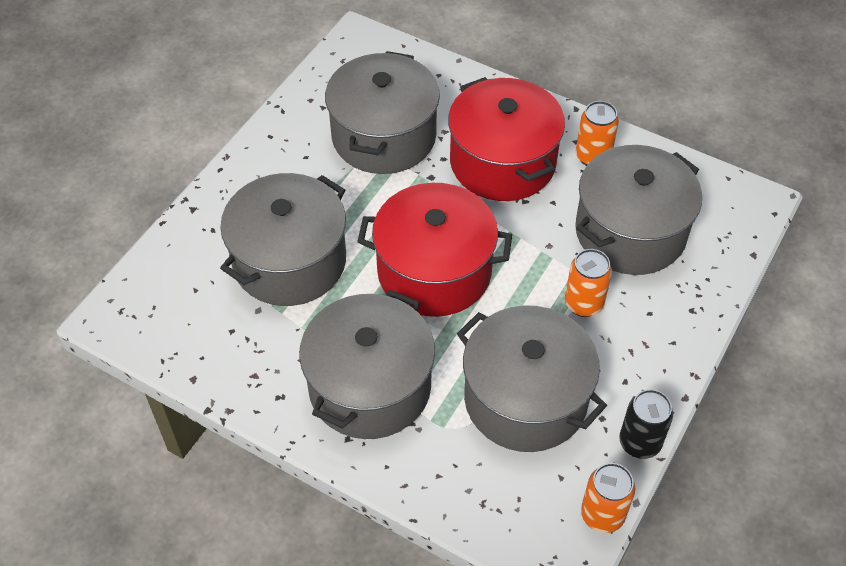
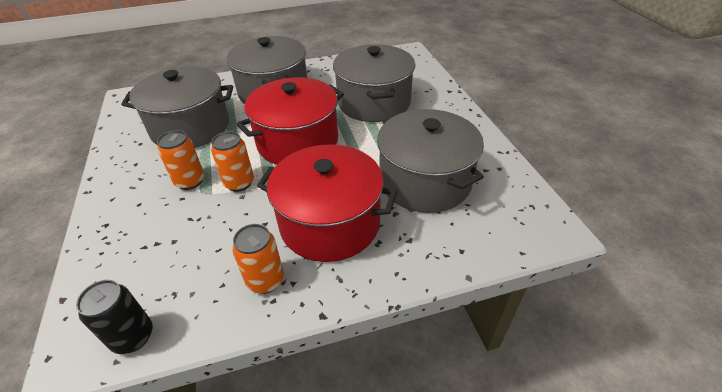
camera: 135 degrees right, 10 degrees down
(602, 515) = (117, 115): orange can -> orange can (239, 183)
(630, 232) = (187, 243): grey pot -> none
(639, 443) = (110, 146): black can -> black can (133, 337)

